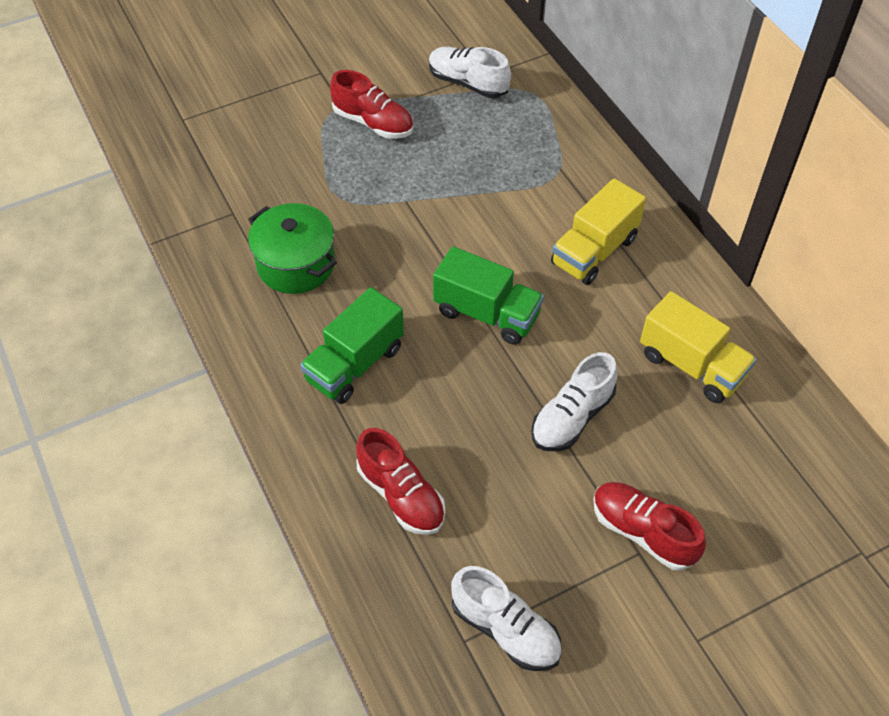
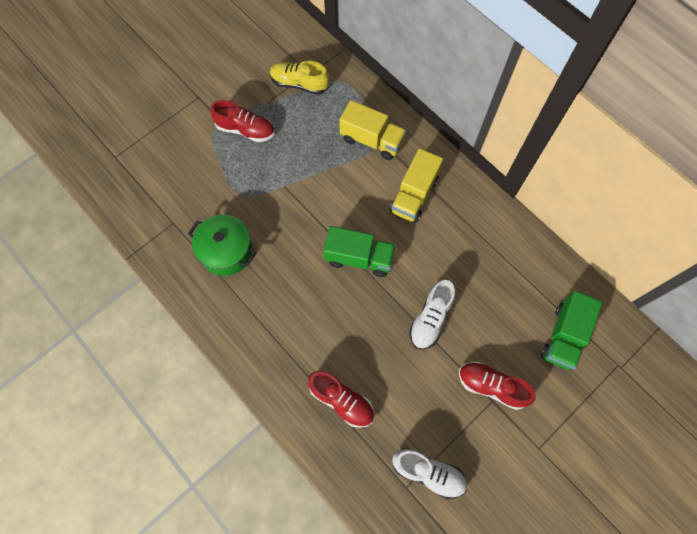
camera: 15 degrees left, 15 degrees up
(355, 364) = (286, 316): green truck -> green truck (564, 336)
(468, 83) = (299, 84): white shoe -> yellow shoe
(691, 365) = (493, 263): yellow truck -> yellow truck (372, 140)

